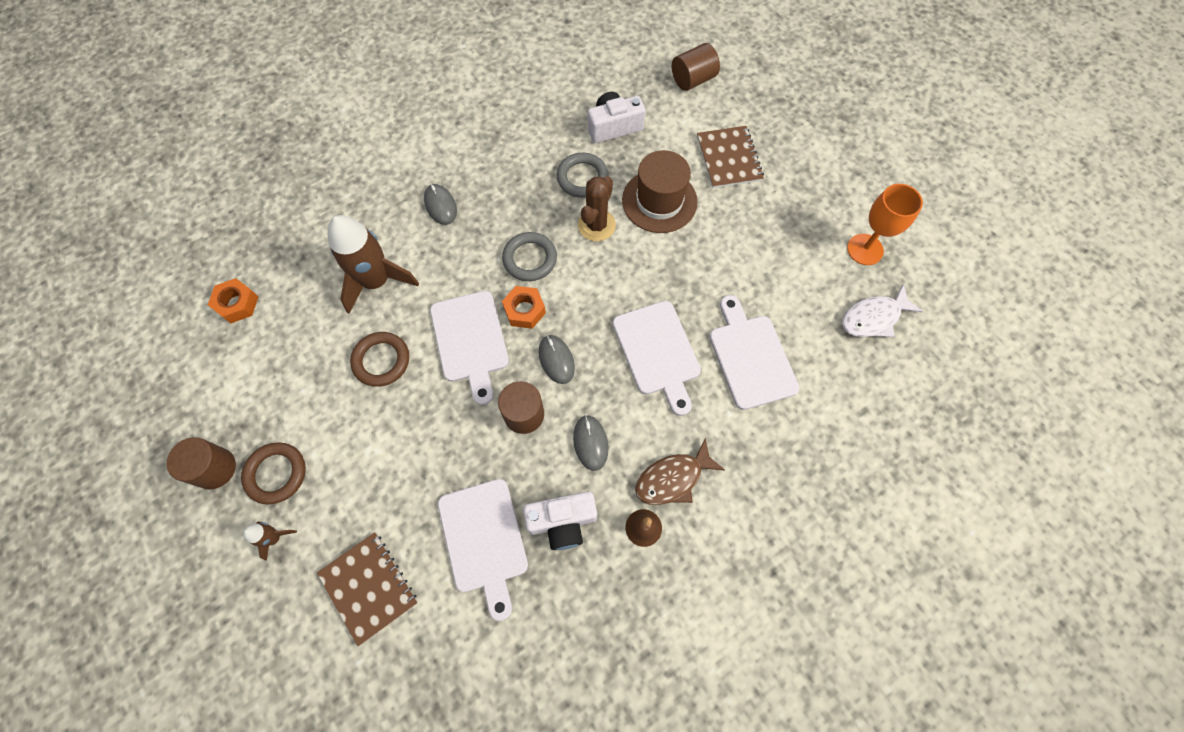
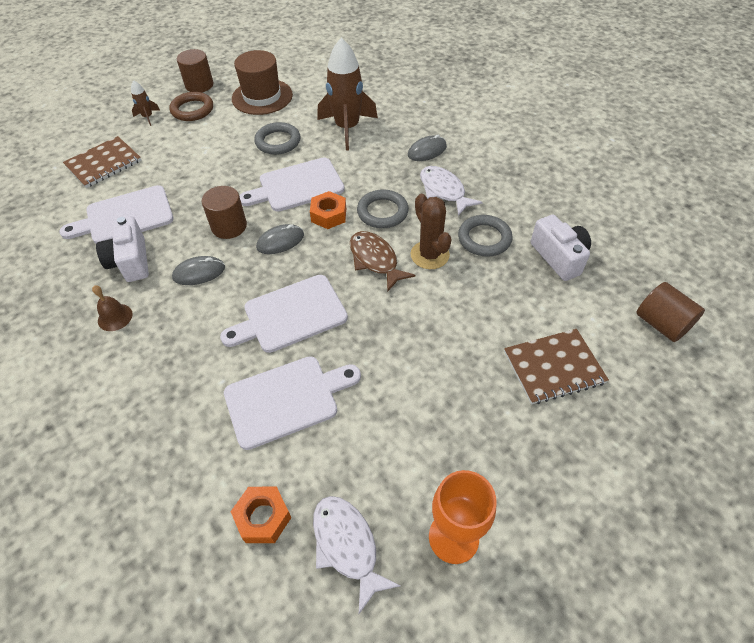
camera: 85 degrees right, 15 degrees down
(237, 304) = (321, 70): orange nut -> orange nut (263, 517)
(381, 361) = (278, 142): brown ring -> grey ring
(509, 199) = (444, 191): none -> white fish
(596, 225) = (429, 255): brown cactus -> brown cactus turned 45 degrees clockwise
(659, 201) = (473, 303): brown hat -> brown hat (262, 97)
(673, 478) = (157, 336): brown fish -> brown fish (375, 260)

